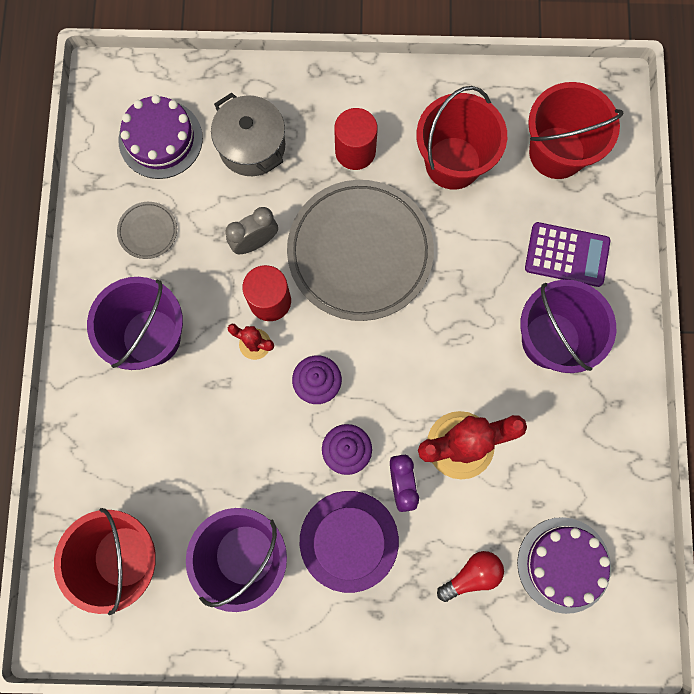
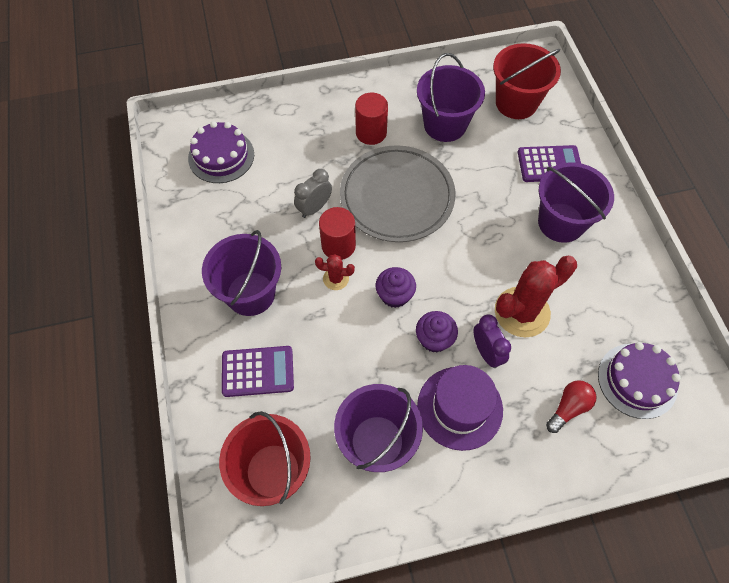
camera: 15 degrees left, 15 degrees down
(136, 436) = (258, 371): none -> purple calculator
(148, 231) = (228, 219): grey plate -> none
(252, 146) = (292, 146): grey pot -> none
(453, 163) = (445, 125): red bucket -> purple bucket

